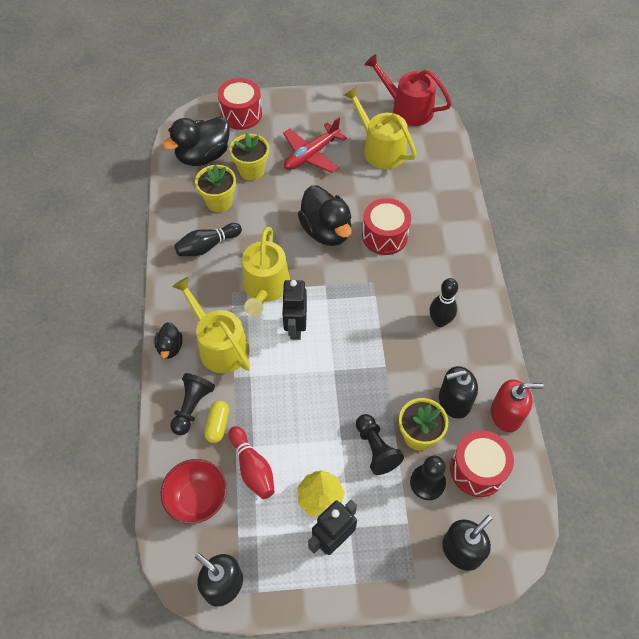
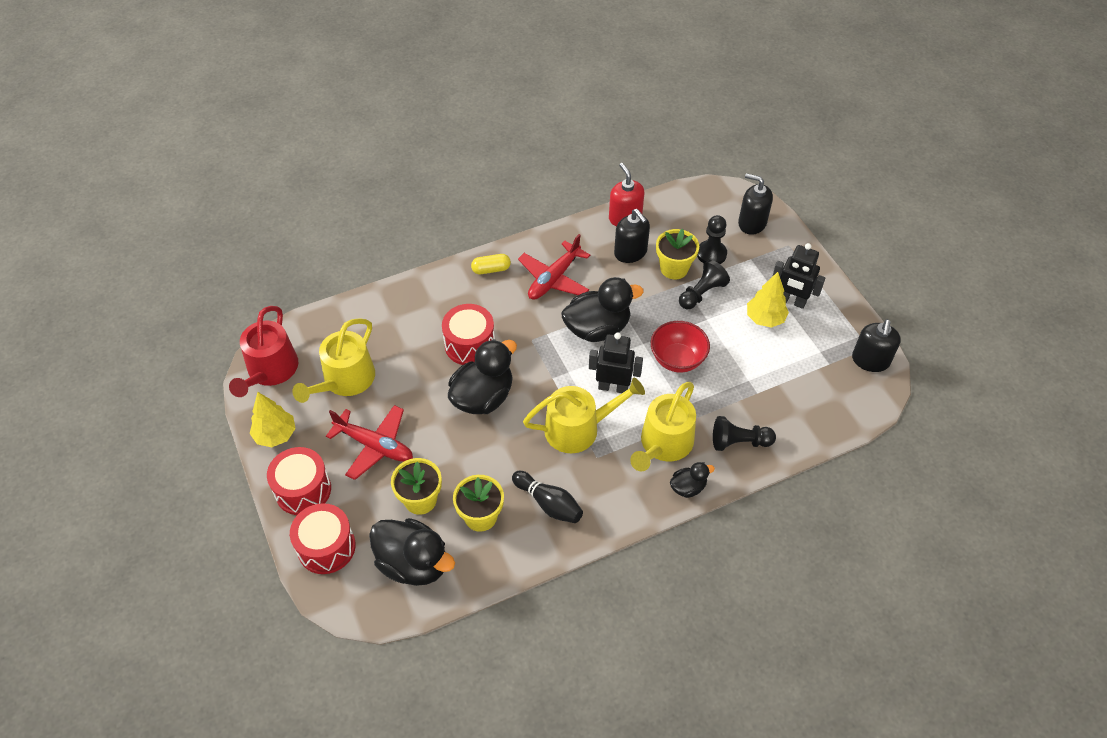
camera: 110 degrees left, 5 degrees down
(197, 499) = (817, 404): red bowl -> red bowl (677, 359)
(218, 425) = (744, 414): yellow capsule -> yellow capsule (491, 269)
(252, 468) = (767, 373): red bowling pin -> none
(295, 327) = (613, 387): black robot -> black robot turned 150 degrees counterclockwise
(346, 103) = (275, 435): none -> yellow tree
(366, 337) = (597, 328): none -> black duck
(439, 321) = (554, 279): black bowling pin -> red plane
(477, 470) = (683, 226): red drum -> red drum (303, 490)

